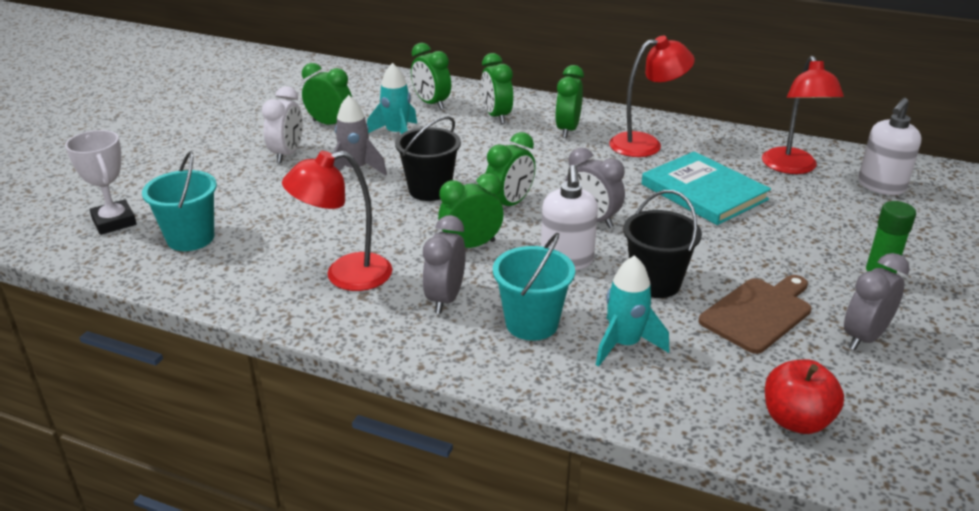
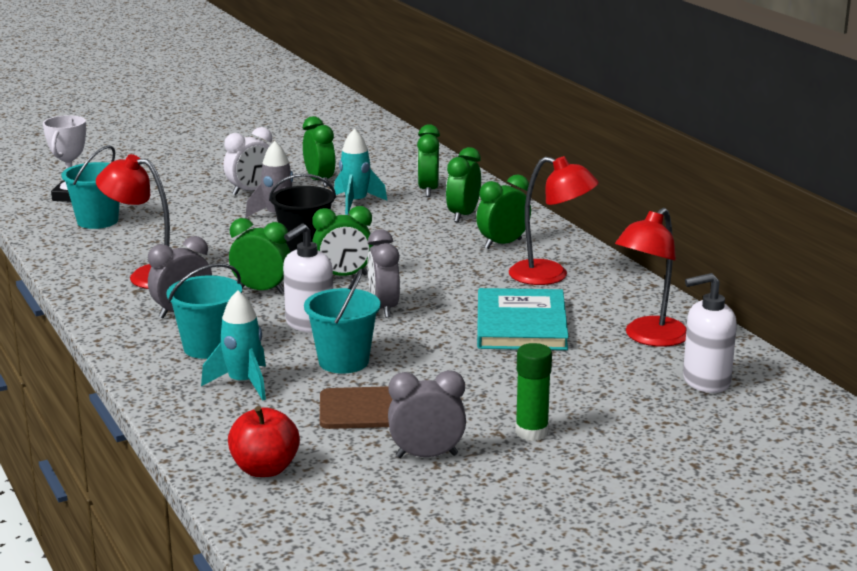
camera: 40 degrees right, 10 degrees down
(655, 283) = (343, 362): black bucket -> turquoise bucket

